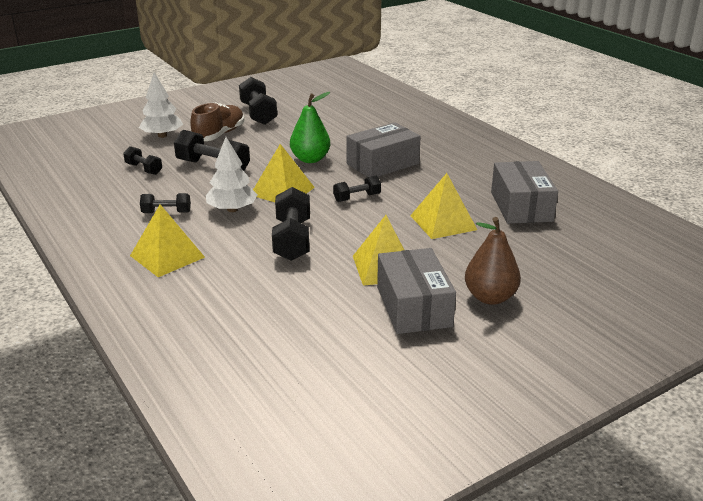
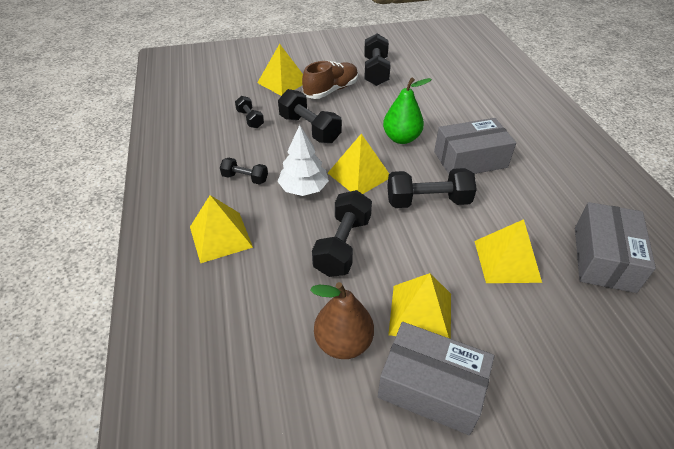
camera: 20 degrees right, 15 degrees up
(162, 135) = (283, 82): white tree -> yellow pyramid
(357, 198) = (428, 201): black dumbbell -> black dumbbell, size x1.74
(413, 306) = (431, 387): grey box -> grey box turned 75 degrees counterclockwise
(490, 297) = (524, 400): brown pear -> brown pear (343, 342)

